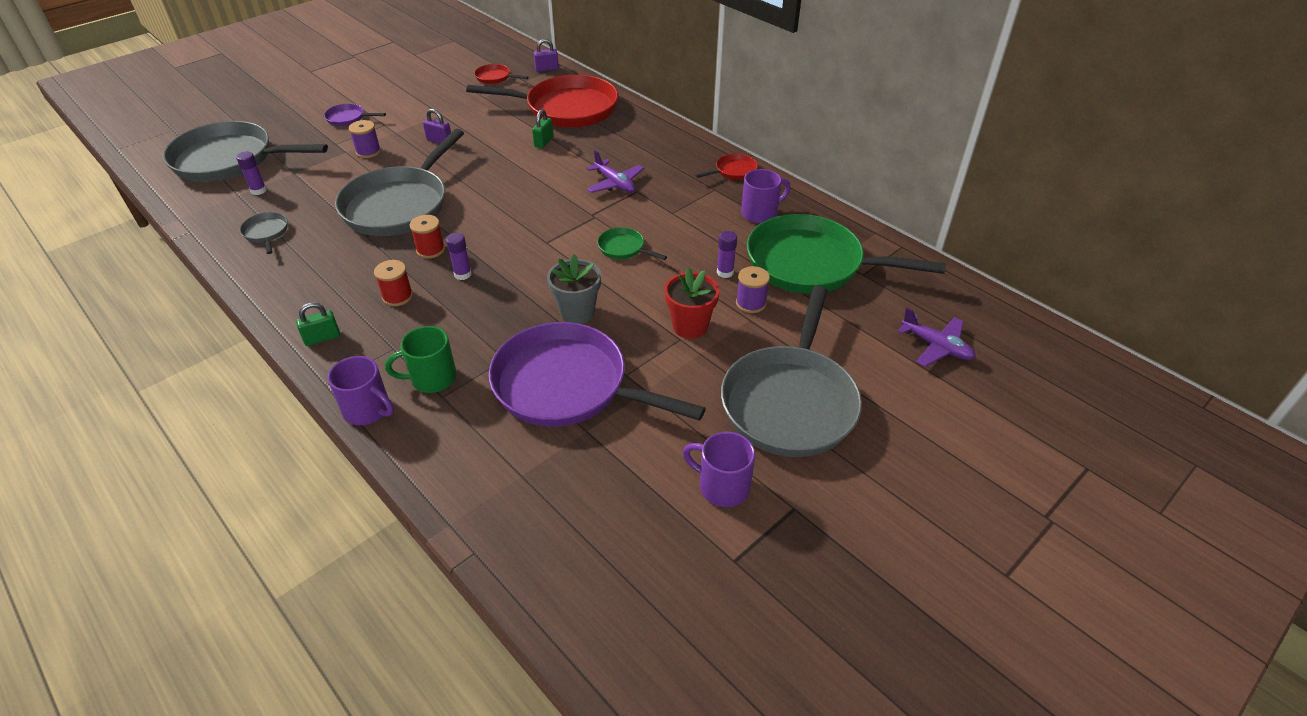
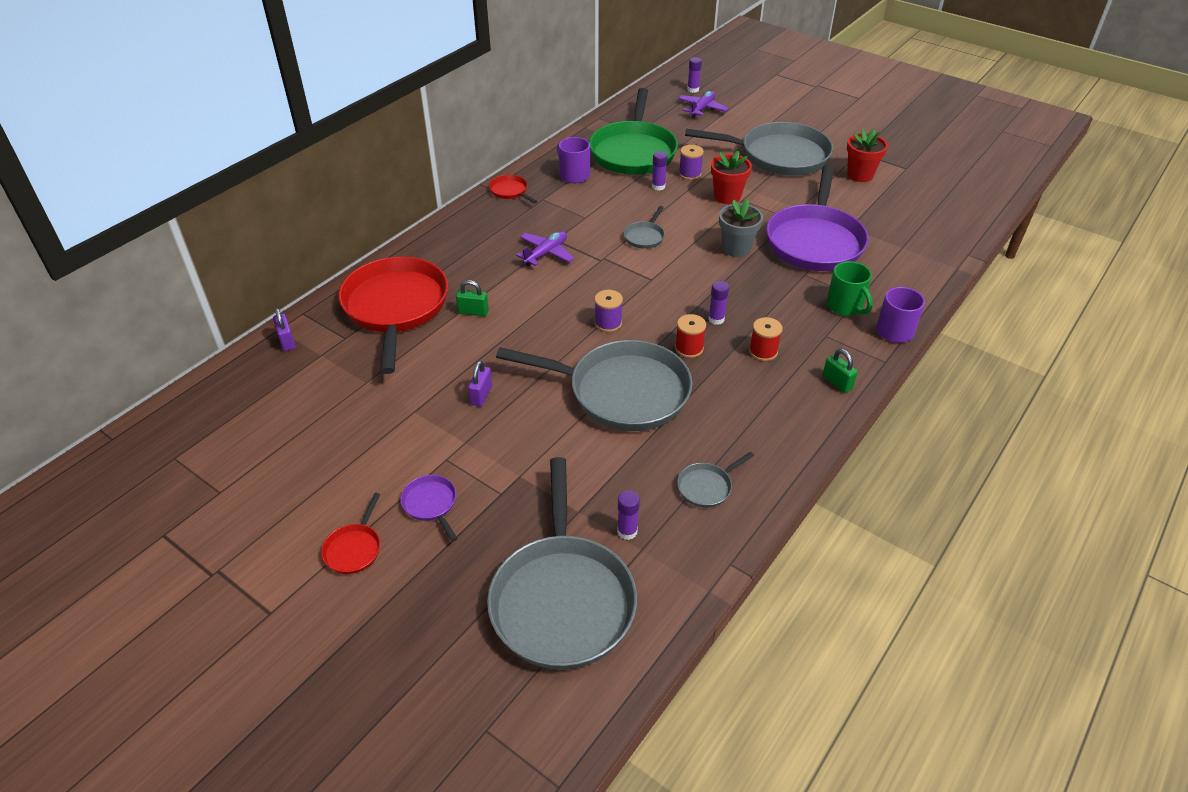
camera: 100 degrees left, 0 degrees up
(348, 118) = (431, 504): purple pan -> purple pan turned 150 degrees clockwise
(368, 152) = (516, 453): purple spool -> purple spool (608, 323)
(495, 77) = (309, 384): red pan -> red pan (354, 549)
(623, 248) = (645, 236): green pan -> grey pan
(722, 486) = (860, 175): purple mug -> red flower pot
(1001, 348) = (693, 90): none -> purple glue stick

